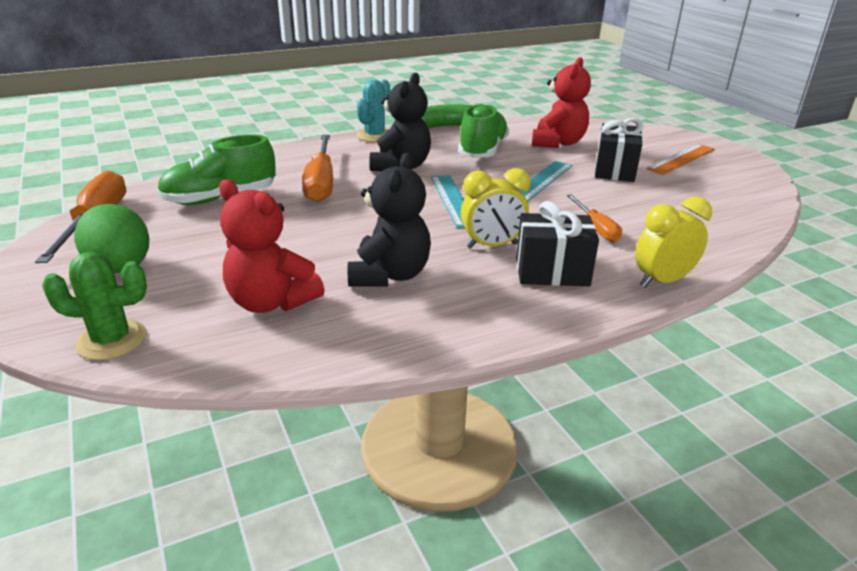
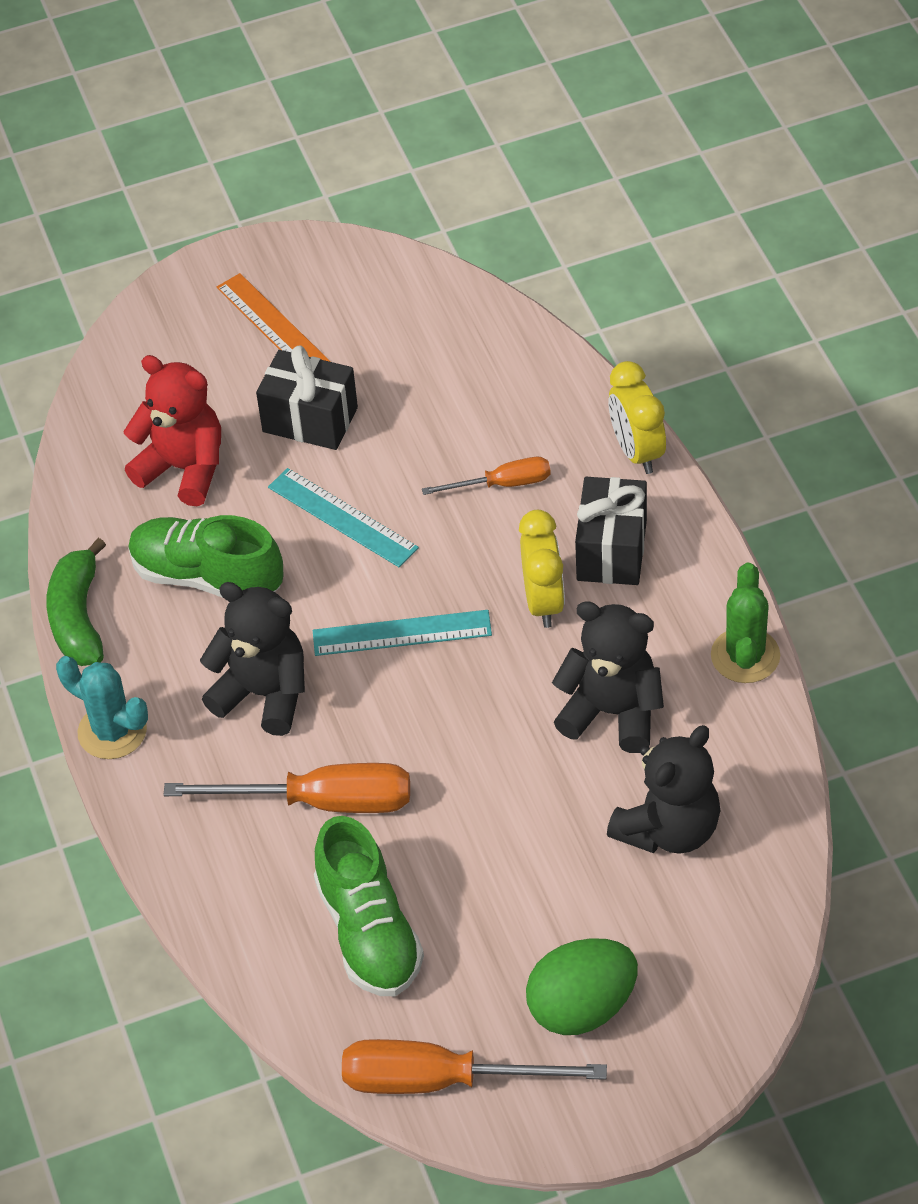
camera: 80 degrees left, 20 degrees up
(112, 340) = (741, 972): green cactus -> green cactus (745, 656)
(271, 302) = (669, 829): red teddy bear -> black teddy bear

